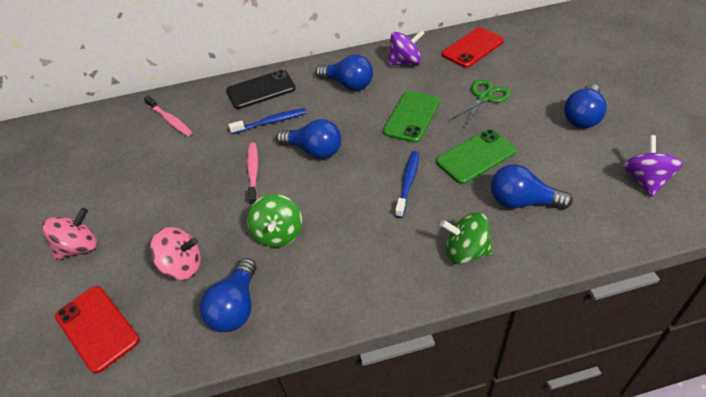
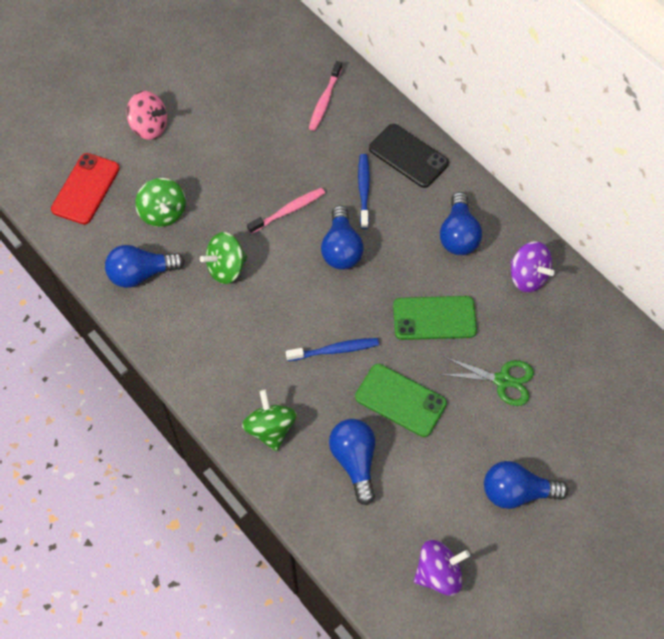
camera: 60 degrees right, 15 degrees up
(182, 266) = (163, 213): pink spinning top -> green spinning top
(271, 122) = (363, 190): blue toothbrush -> blue toothbrush turned 135 degrees counterclockwise
(472, 48) = (593, 339): red phone -> none

